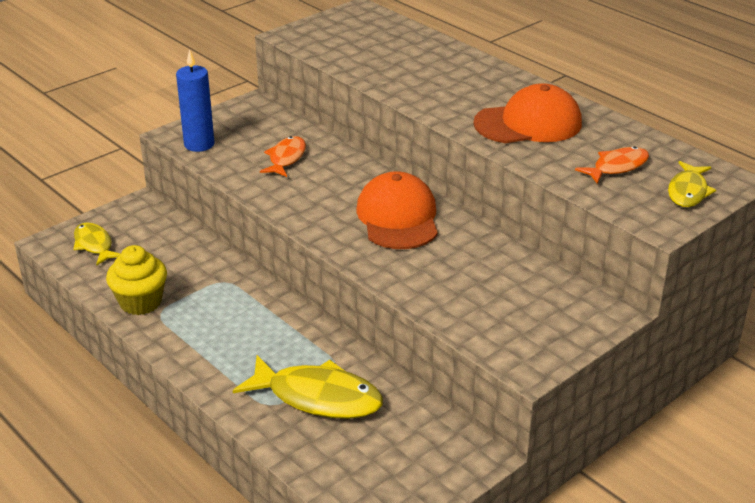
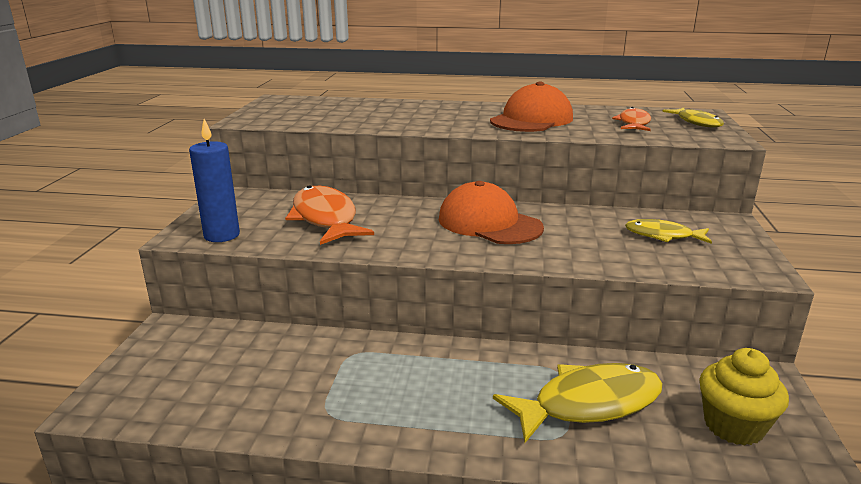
camera: 40 degrees left, 10 degrees down
(94, 245) = (158, 386): yellow fish -> yellow fish (663, 236)
(140, 302) = (290, 413): yellow cupcake -> yellow cupcake (733, 426)
(286, 158) = (325, 219): orange fish -> orange fish, size x1.71

